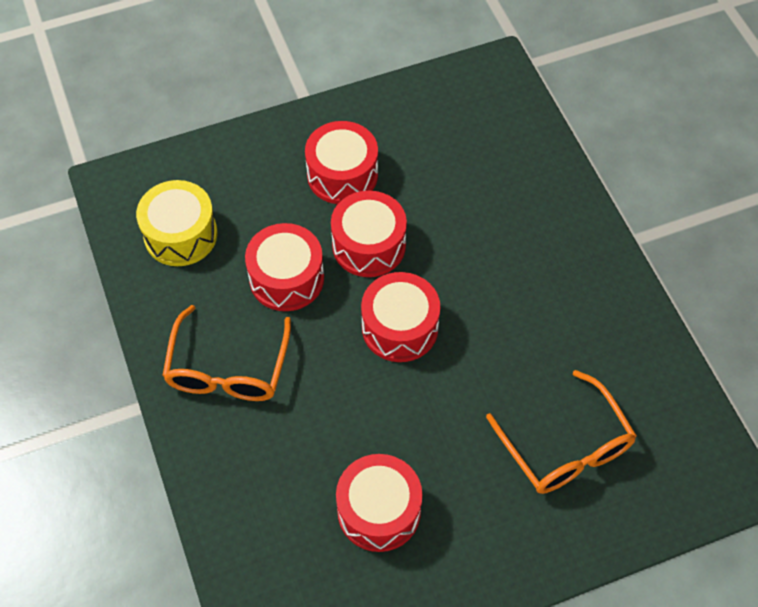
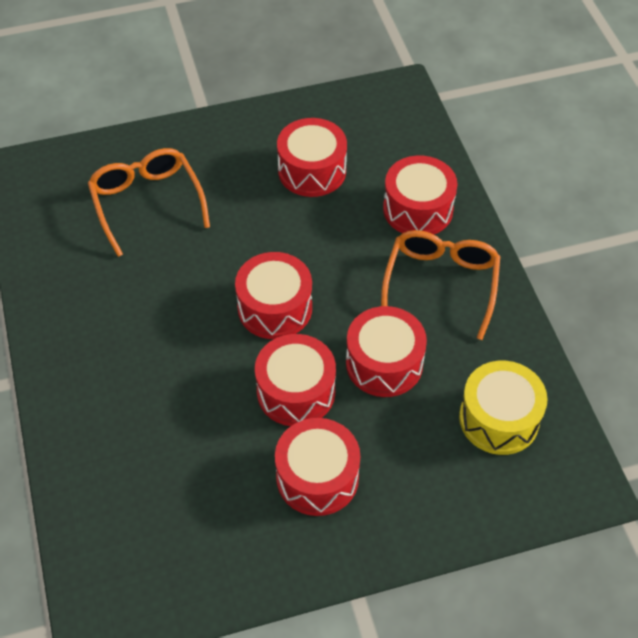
camera: 175 degrees left, 5 degrees down
(250, 463) = (418, 209): none -> red drum

